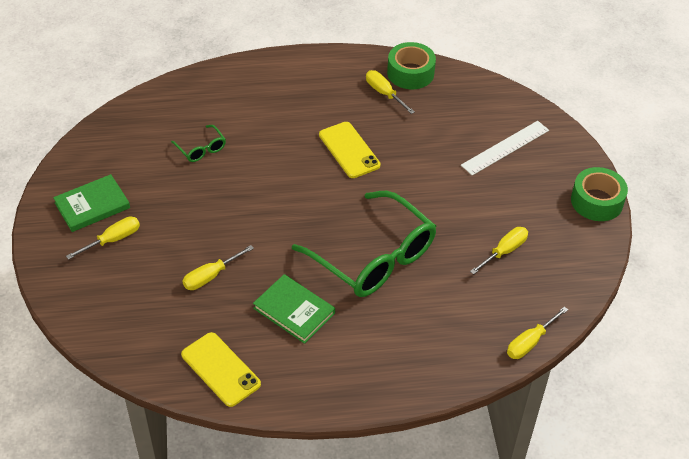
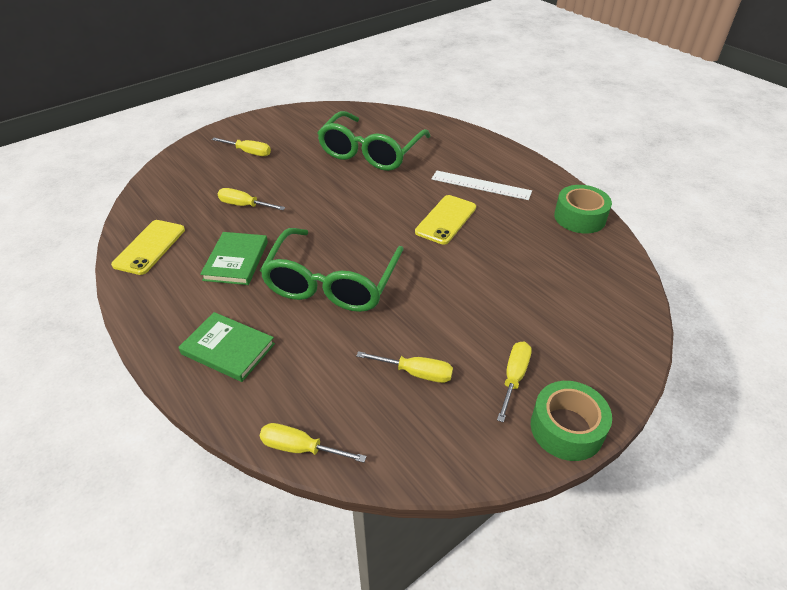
camera: 60 degrees right, 5 degrees down
(92, 205) = (274, 133): green book -> green book (228, 349)
(201, 149) = (370, 152): green glasses -> green glasses, size x2.37
(384, 93) = (535, 213): yellow screwdriver -> yellow screwdriver (513, 378)
(505, 148) = (561, 317): white ruler -> white ruler (481, 185)

